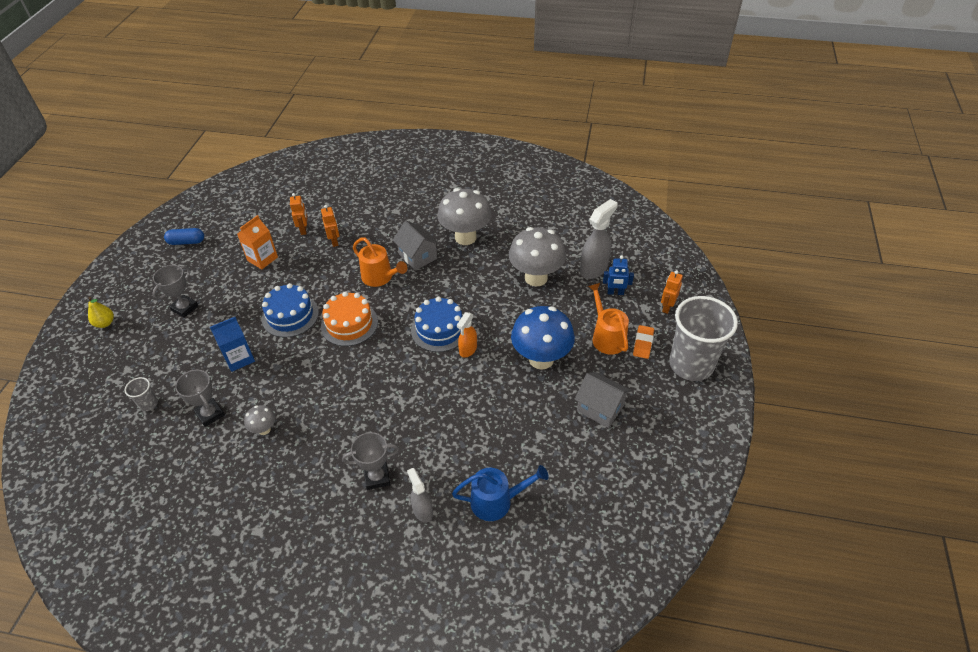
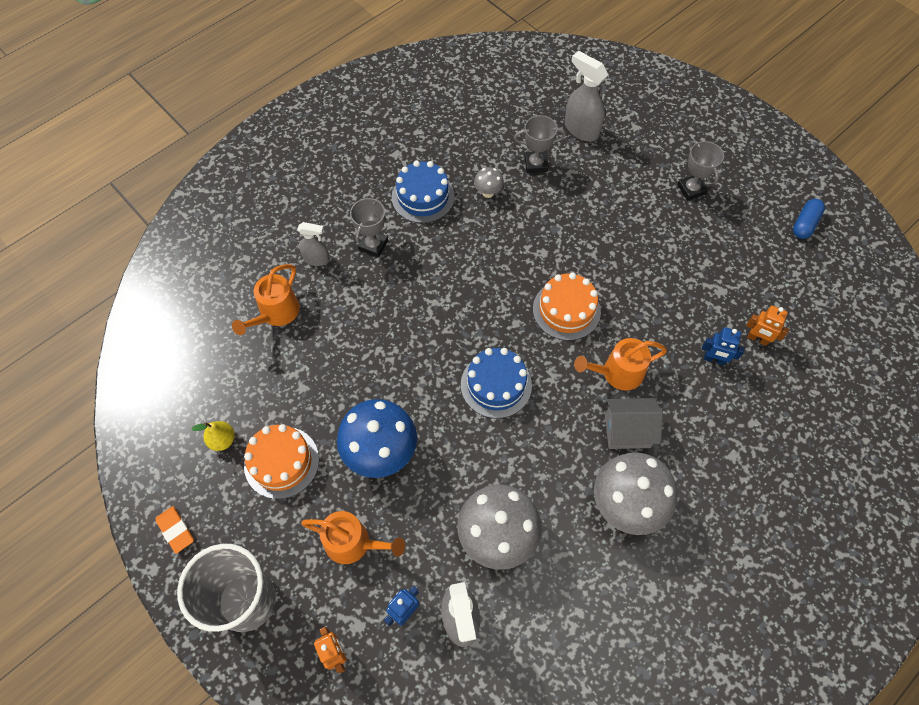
camera: 125 degrees right, 15 degrees up
(105, 323) = (711, 128): yellow pear -> yellow pear (222, 440)
(148, 404) = (581, 129): grey cup -> grey spray bottle
(239, 358) = (587, 206): blue carton -> none
(262, 259) = (728, 279): orange carton -> none
(290, 315) = (617, 266): blue cake -> blue cake (423, 197)
(334, 241) = (714, 359): orange robot -> blue robot
(468, 349) = (448, 393): orange spray bottle -> none
(497, 501) = (276, 313): blue watering can -> orange watering can
(600, 408) = (281, 462): grey house -> orange cake
(643, 343) = (313, 574): orange eraser -> orange eraser (176, 530)

